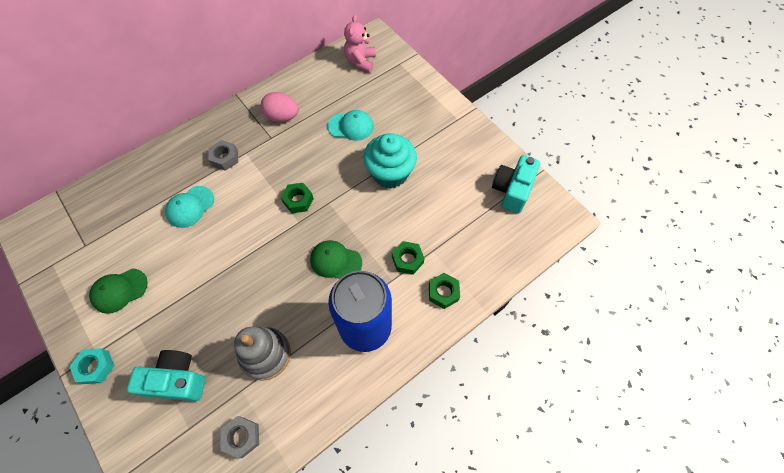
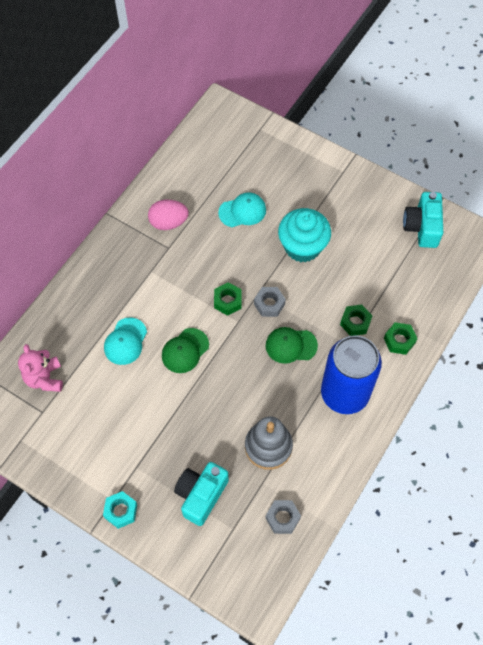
camera: 20 degrees left, 0 degrees up
(119, 290) = (102, 440): green cap -> green cap (185, 350)
(177, 380) = (201, 495): turquoise camera -> turquoise camera turned 45 degrees counterclockwise
(225, 158) = (133, 283): grey nut -> grey nut (269, 304)
(360, 61) = (219, 139): pink teddy bear -> pink teddy bear (45, 378)

